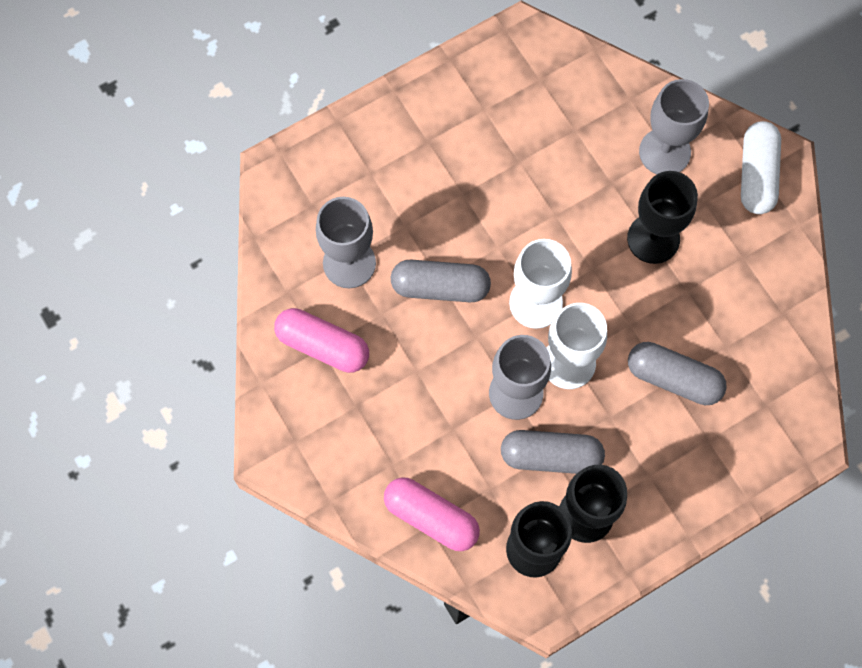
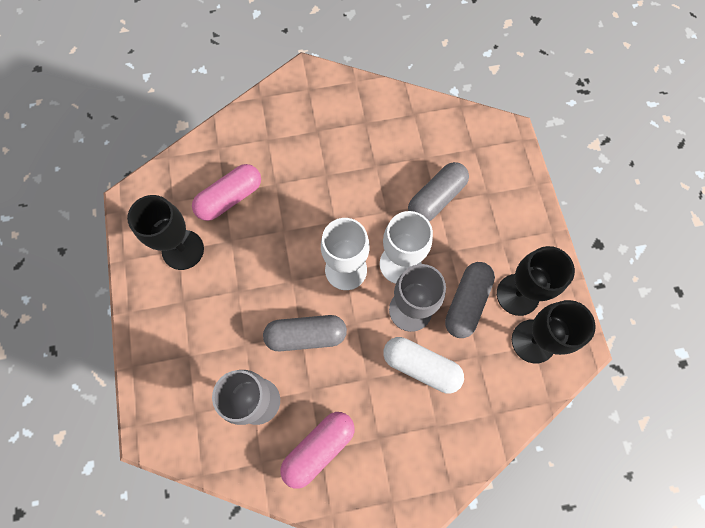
camera: 70 degrees left, 0 degrees up
(431, 517) = (488, 410): pink capsule -> pink capsule (230, 198)
(440, 287) = (306, 335): grey capsule -> grey capsule turned 60 degrees clockwise
(653, 239) = (329, 172): black goblet -> black goblet (183, 250)
(664, 152) = (268, 141): grey goblet -> none
(757, 175) = (310, 92): white capsule -> white capsule (421, 366)

